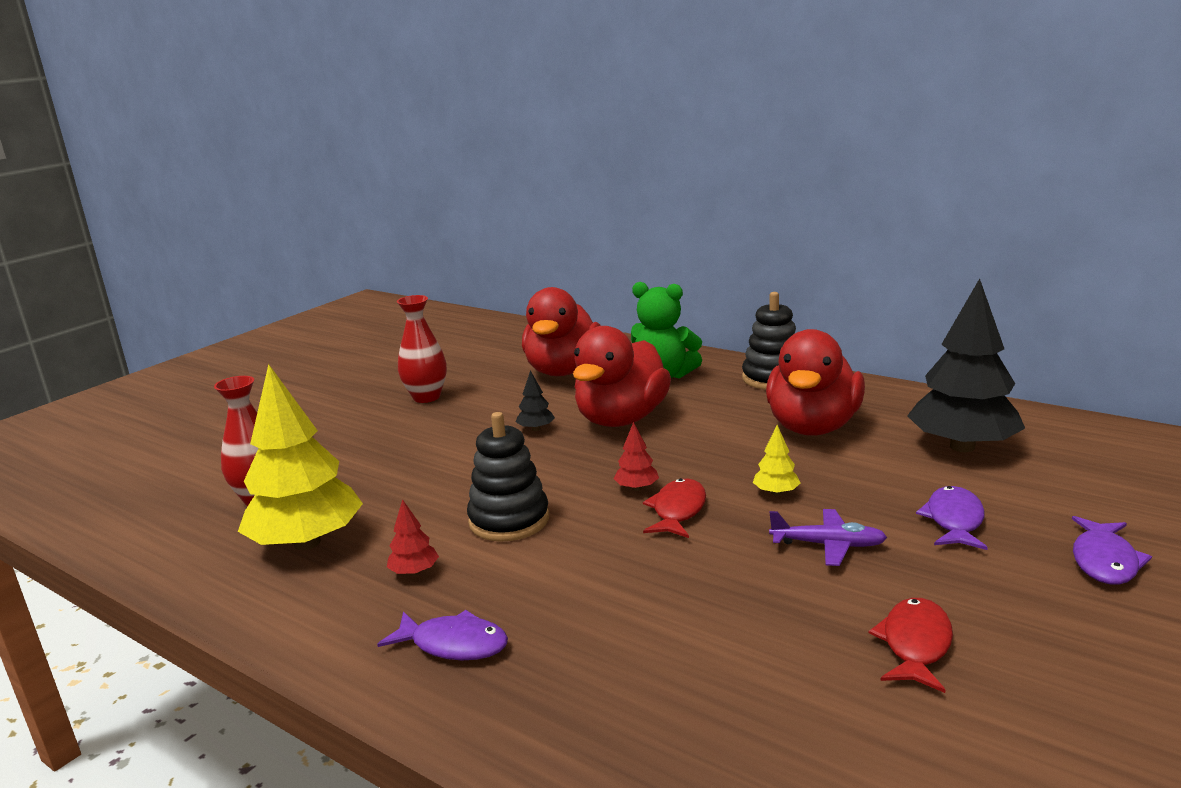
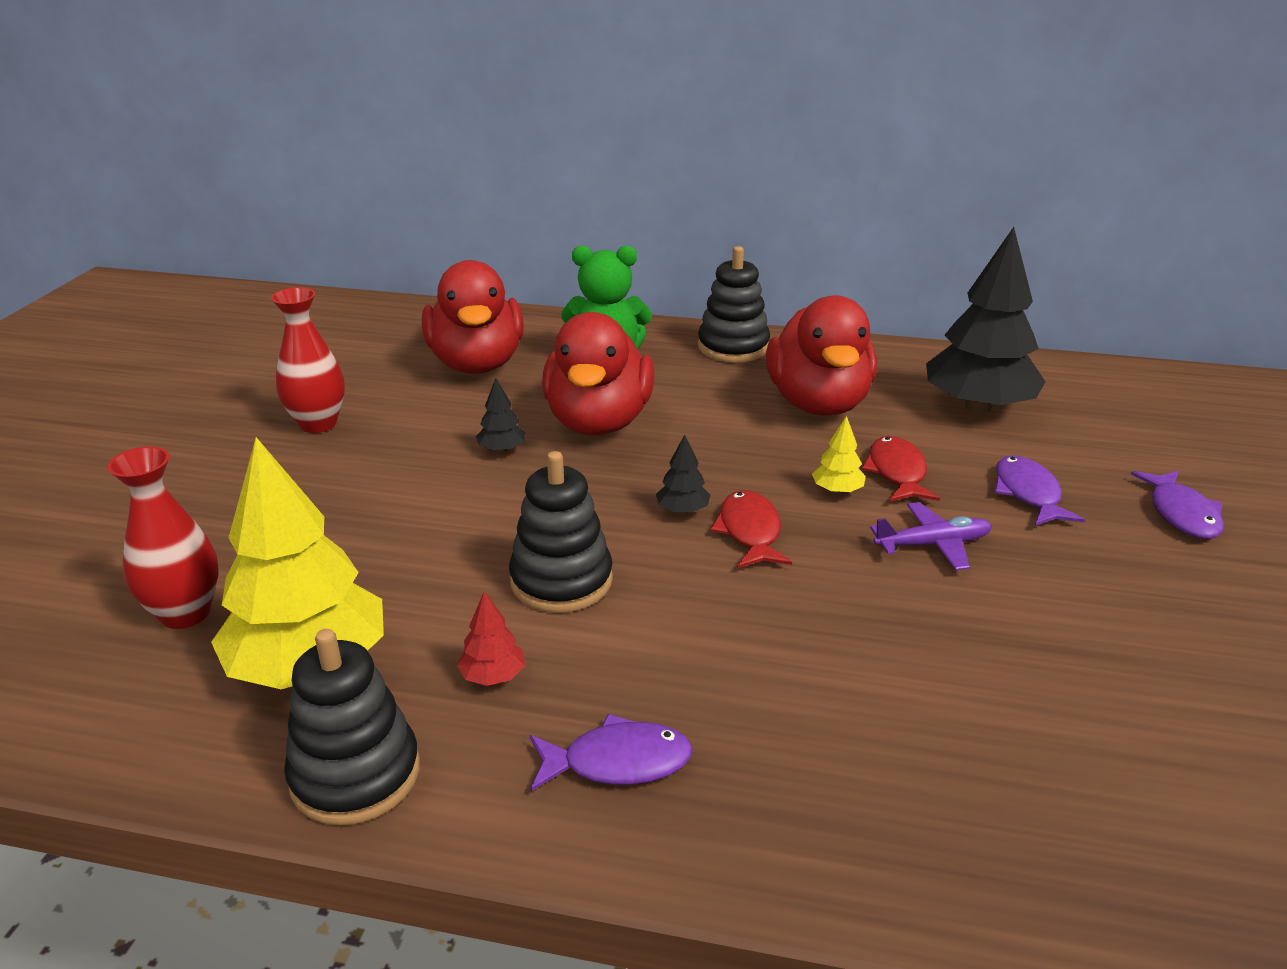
camera: 25 degrees left, 10 degrees up
(283, 612) = (355, 774): none -> black stacking toy
(637, 488) = (682, 510): red tree -> black tree
(915, 645) = (1090, 641): red fish -> red fish (897, 472)

